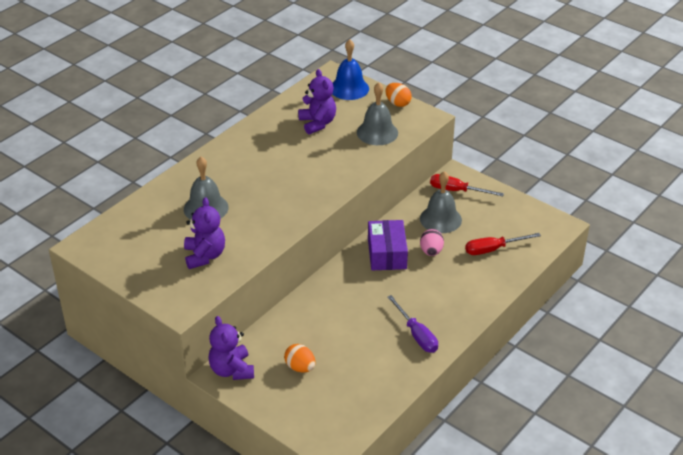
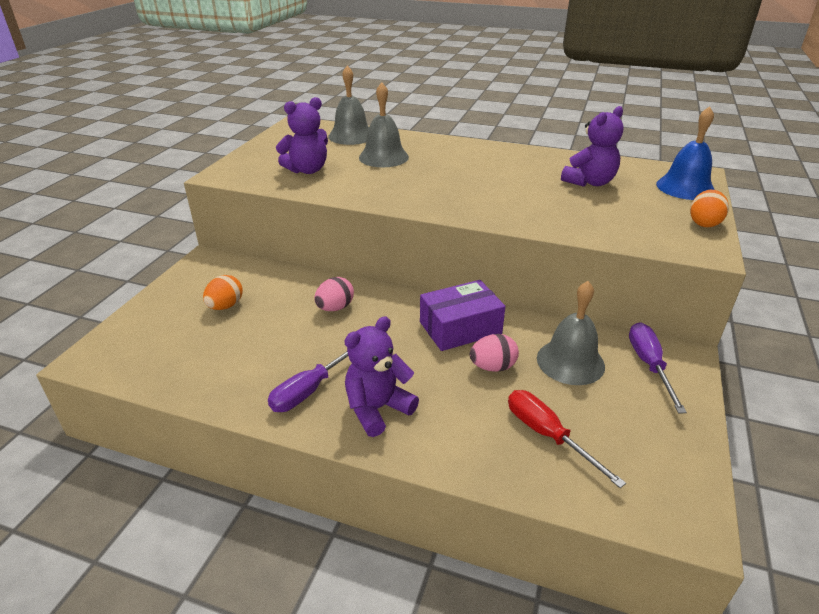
camera: 70 degrees right, 5 degrees down
(232, 370) = (213, 265): purple teddy bear -> purple teddy bear (377, 409)
(333, 308) = (335, 308): none -> pink egg
(377, 132) = (621, 220): grey bell -> grey bell (351, 136)
(457, 191) = (649, 365): red screwdriver -> purple screwdriver

